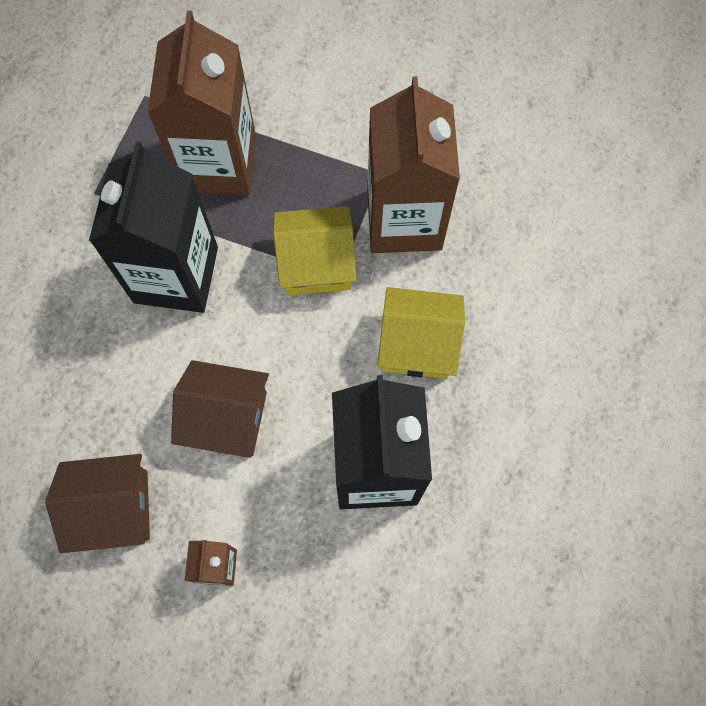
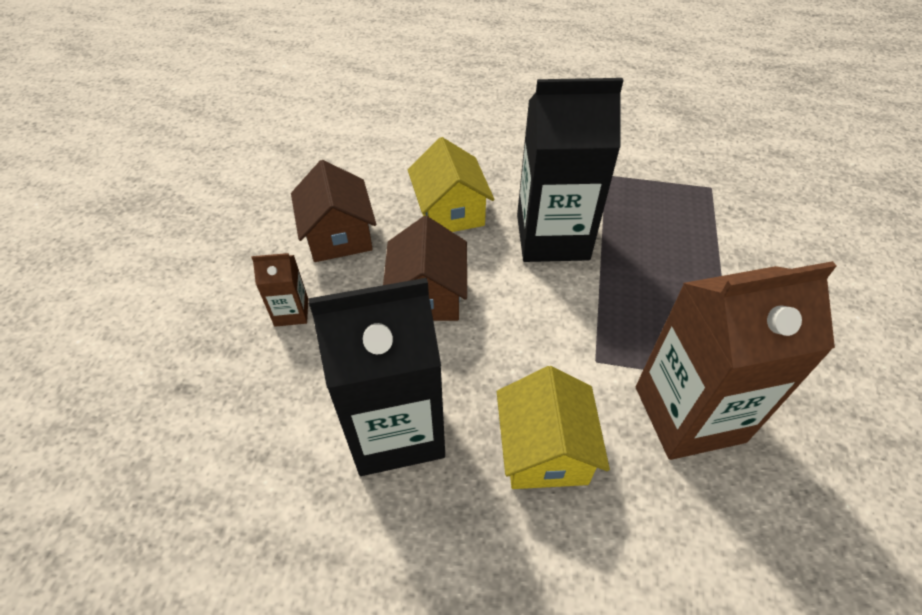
camera: 80 degrees right, 20 degrees down
(218, 163) = (673, 246): brown carton -> none
(316, 263) = (603, 339): yellow house -> yellow house (450, 212)

